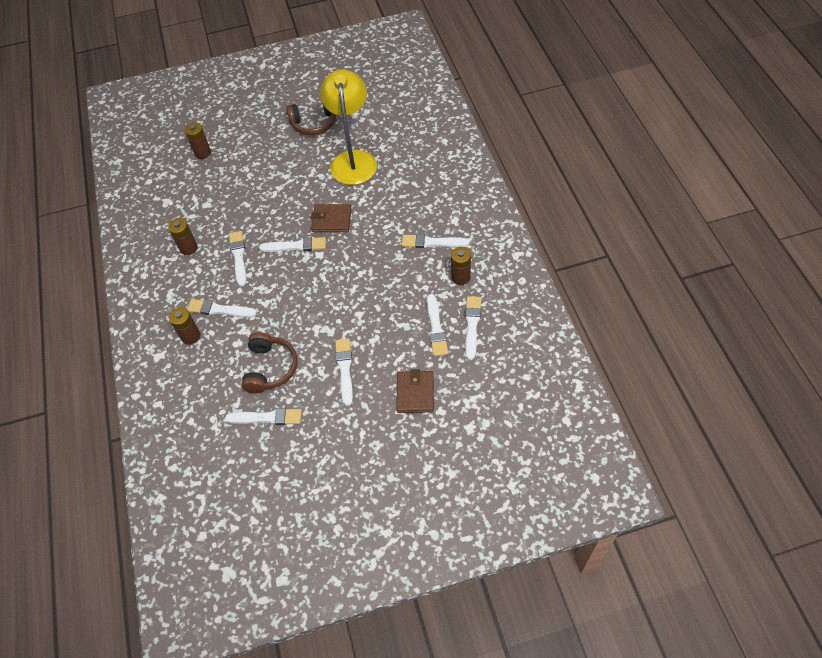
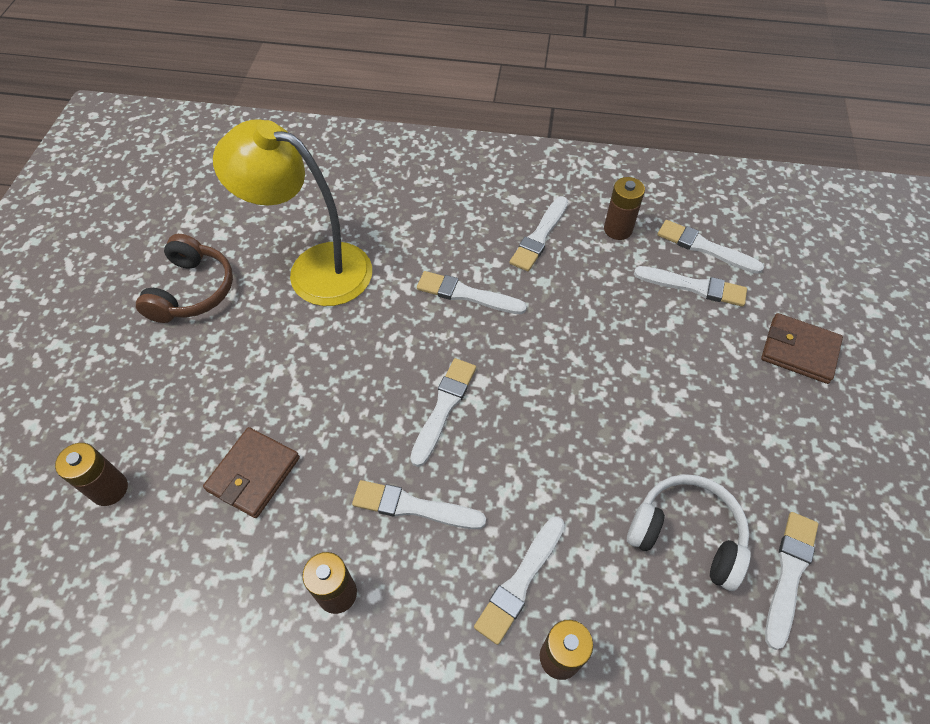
camera: 70 degrees left, 0 degrees up
(270, 368) = (686, 534): brown headphones -> white headphones
(331, 220) = (420, 339): brown wallet -> brown wallet (253, 474)
(345, 369) = (727, 424): white brush -> white brush (467, 294)

